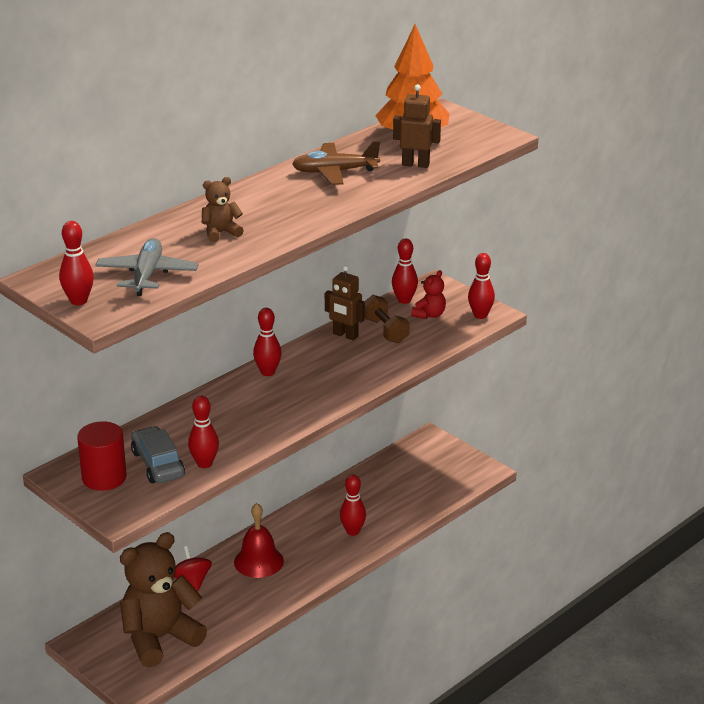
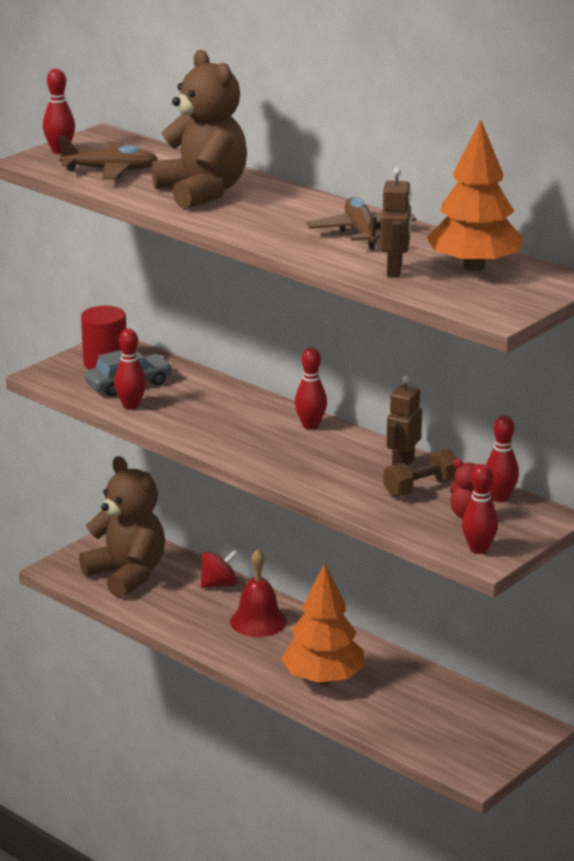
camera: 85 degrees right, 5 degrees down
(147, 275) = (110, 170): grey plane -> brown plane
(221, 233) = (202, 192): brown teddy bear -> brown teddy bear, size x2.24
(352, 531) = (323, 679): red bowling pin -> orange tree

